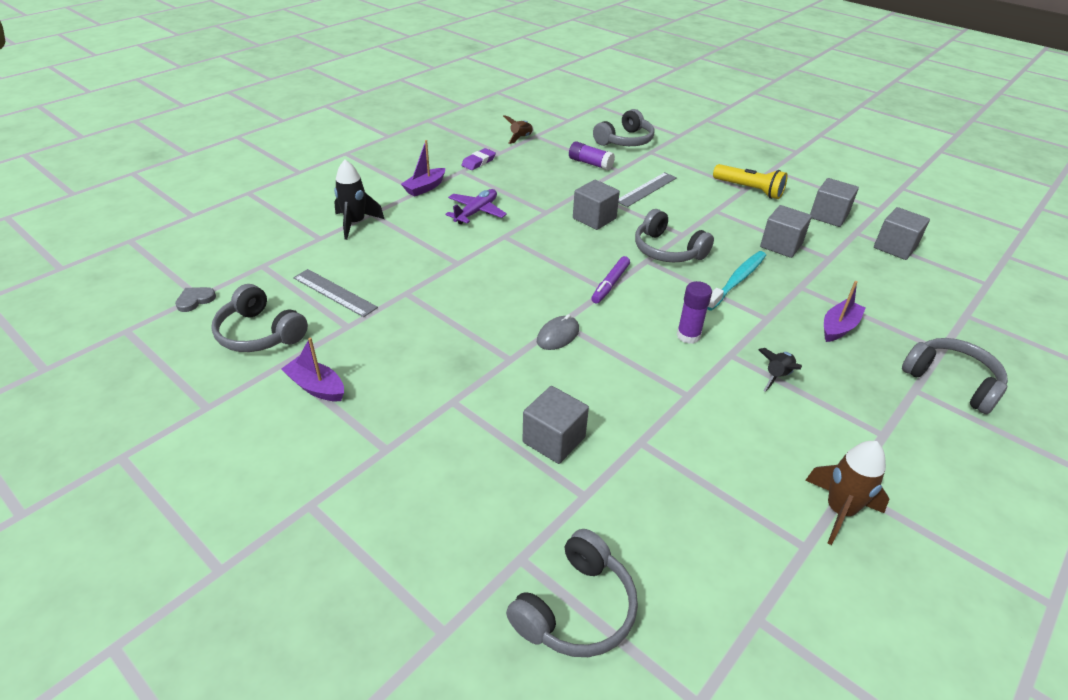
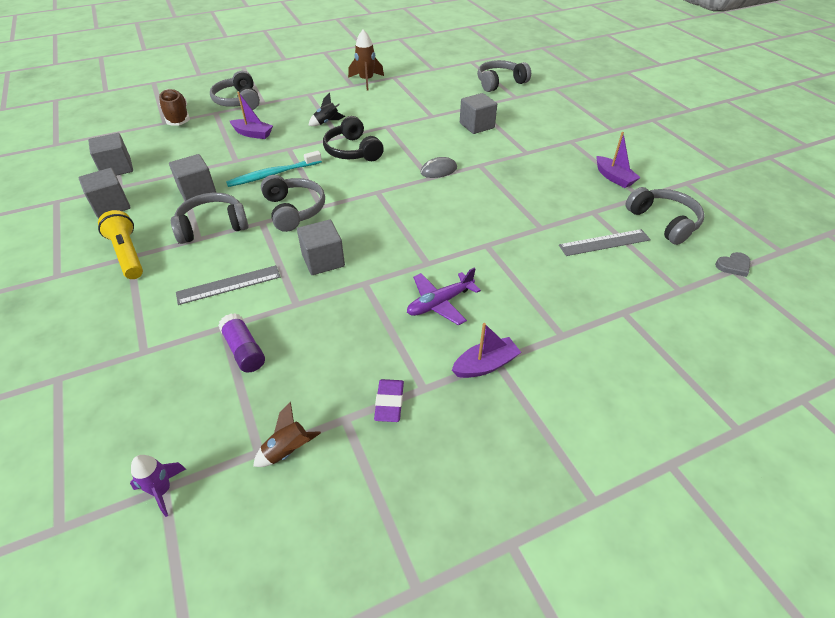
camera: 155 degrees left, 5 degrees up
(334, 292) = (604, 242): grey ruler -> grey ruler turned 75 degrees counterclockwise
(355, 223) = (582, 323): black rocket -> none
(478, 162) = (389, 402): purple eraser -> purple eraser turned 60 degrees counterclockwise
(568, 119) = (162, 490): none -> purple rocket
(610, 284) = (370, 194): purple marker -> none
(625, 141) = (145, 389): grey headphones -> grey headphones (212, 226)
(688, 336) = (352, 151): purple glue stick -> black headphones
(839, 327) = (253, 134): purple boat -> purple boat turned 135 degrees counterclockwise
(968, 327) = (177, 117): none -> brown shoe

